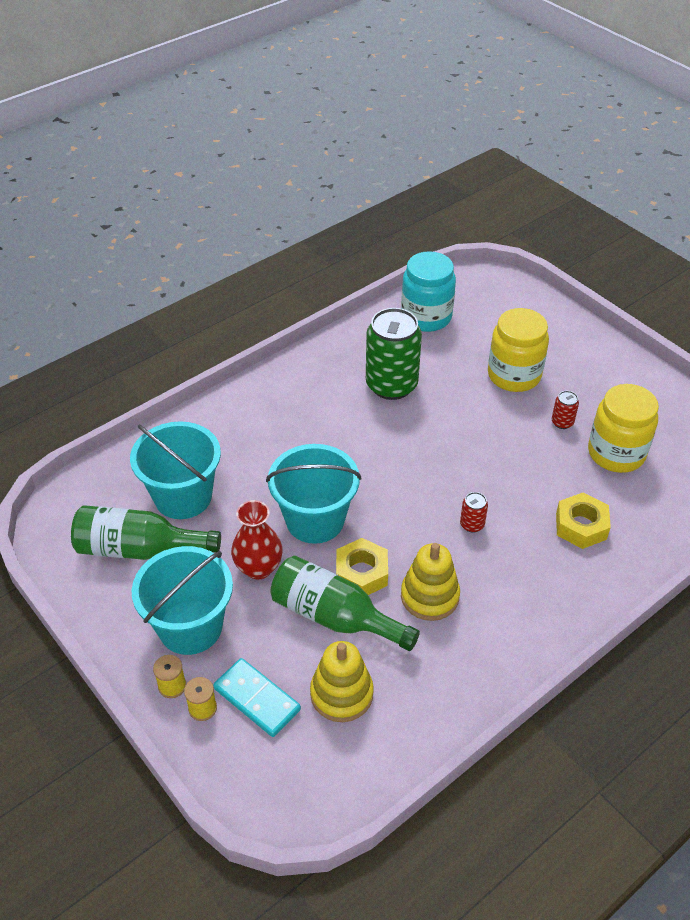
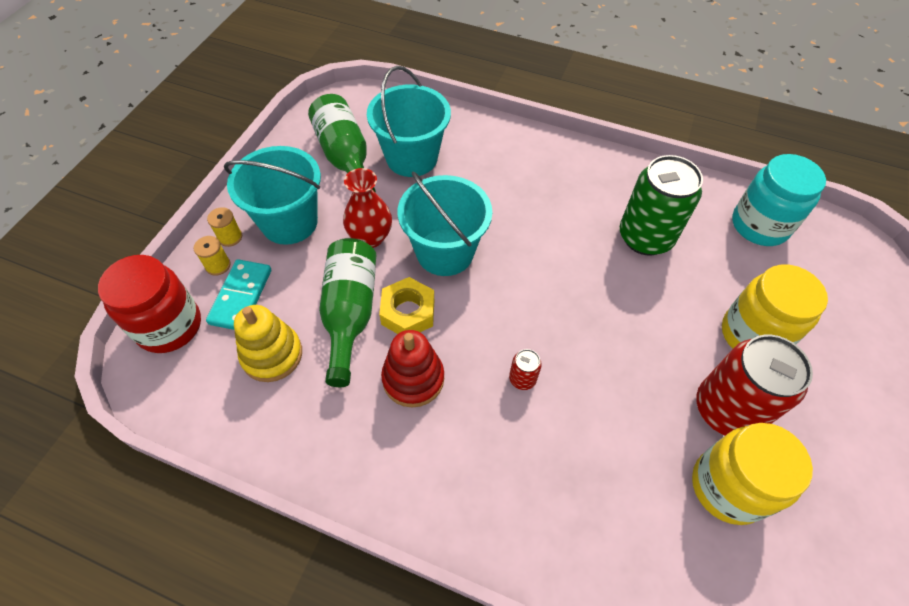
camera: 60 degrees right, 10 degrees up
(252, 774) = (169, 326): none -> red jar
(429, 596) = (413, 379): yellow stacking toy -> red stacking toy
(562, 422) = (726, 409): red can -> red can, size x2.38
(581, 526) = (592, 488): yellow nut -> none

